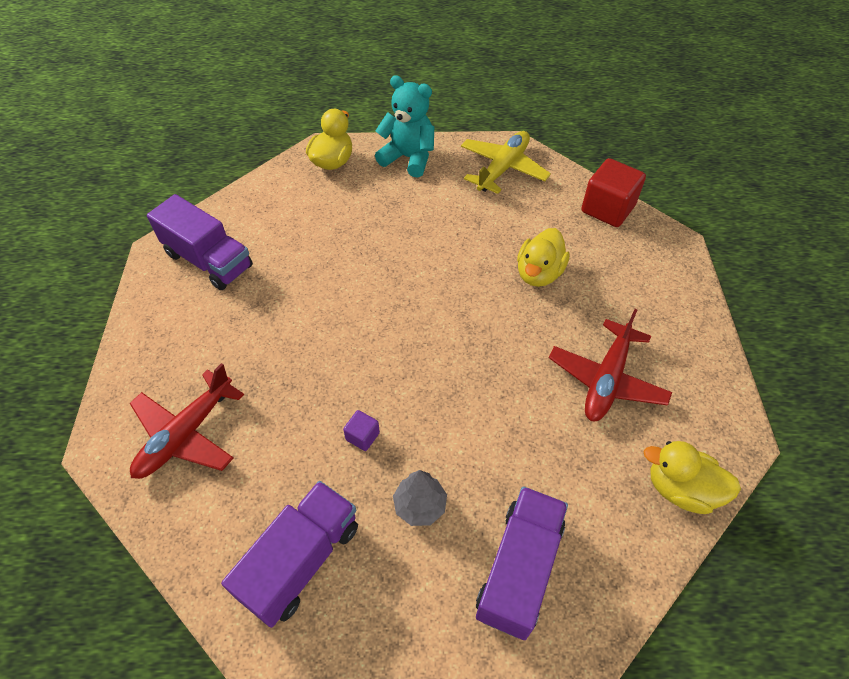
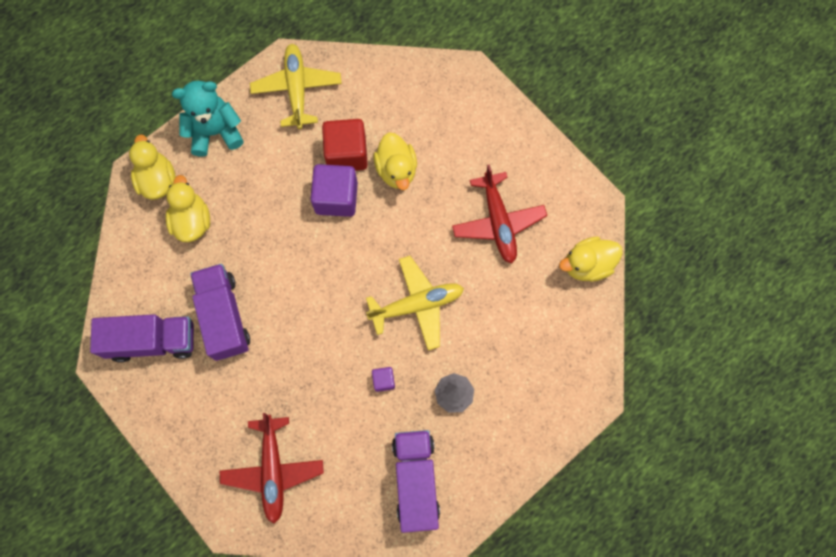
camera: 40 degrees left, 20 degrees up
(329, 202) = (192, 221): none -> yellow duck
(458, 394) = (417, 305): none -> yellow plane
(463, 260) = (336, 198): none -> purple cube
(519, 569) = (535, 385): purple truck -> purple truck (224, 316)
(607, 209) = (401, 74): red cube -> red cube (346, 154)

